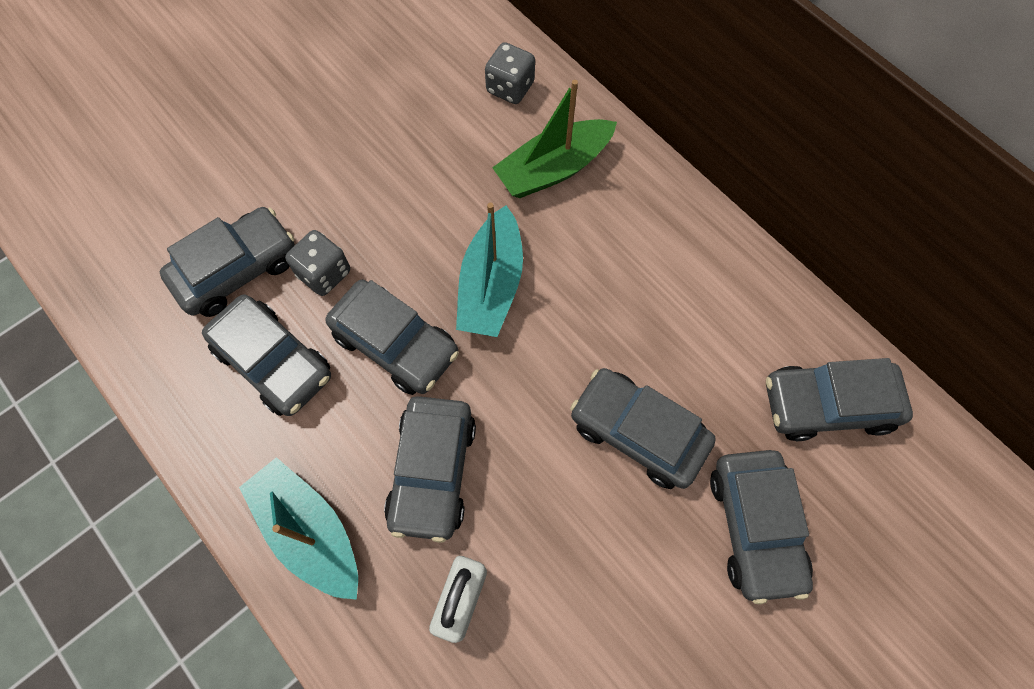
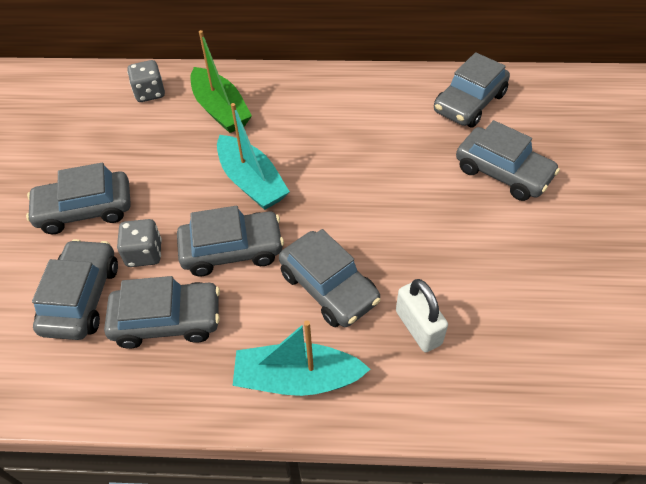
camera: 45 degrees left, 15 degrees down
(554, 169) = (220, 109): green boat -> green boat turned 45 degrees counterclockwise
(638, 432) = (406, 181): grey car -> grey car (85, 210)

